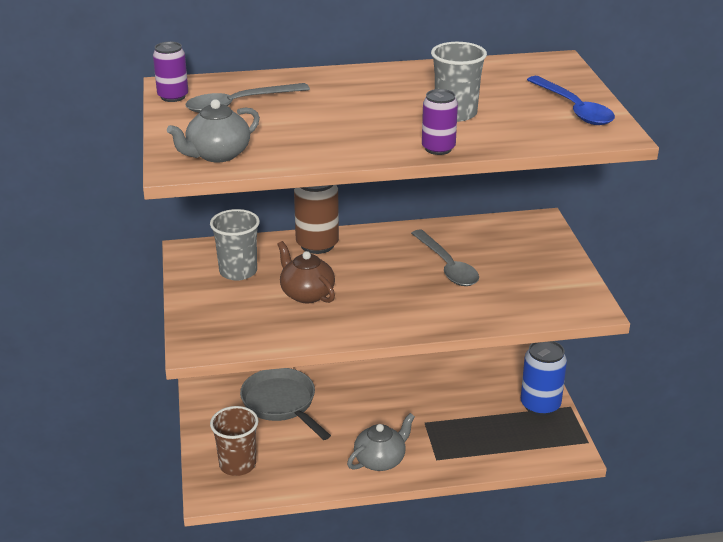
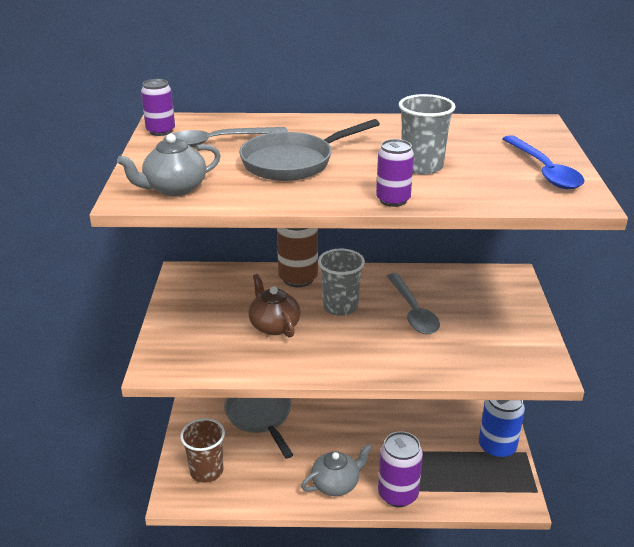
camera: 10 degrees right, 0 degrees up
(238, 271) = (219, 297): grey cup -> grey cup (340, 306)
(326, 119) = (292, 162): none -> grey pan
(447, 462) = (397, 494): none -> purple can

